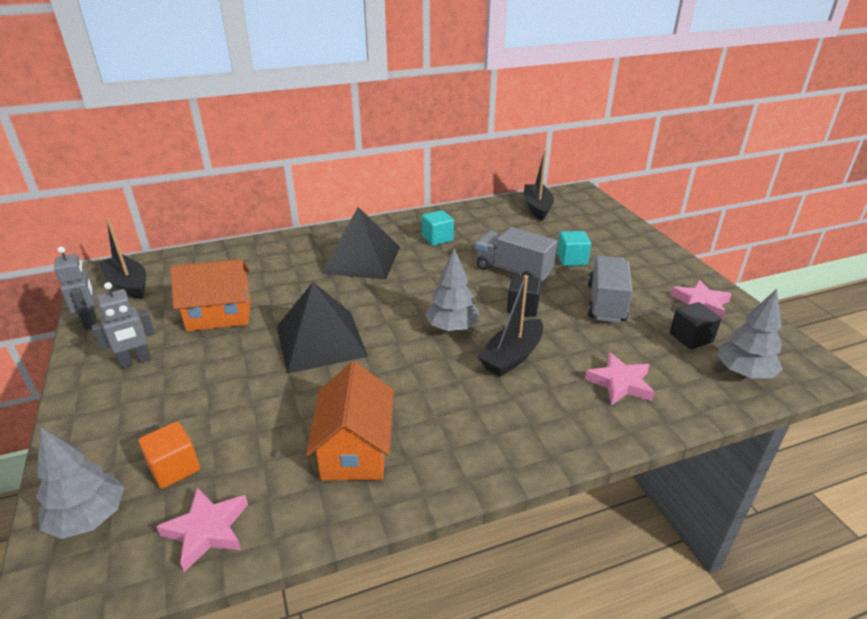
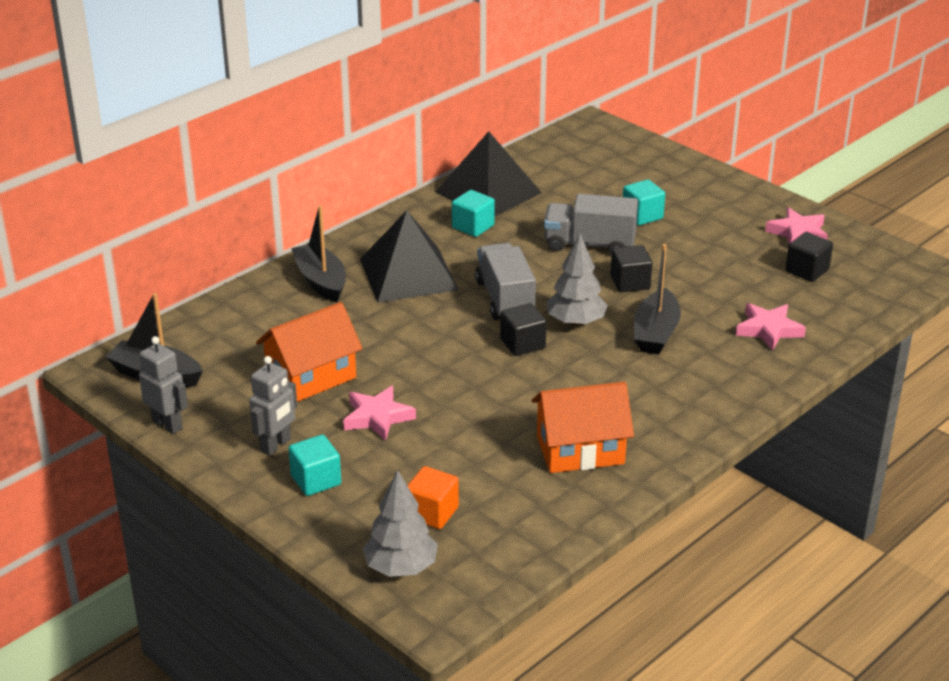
camera: 25 degrees left, 0 degrees up
(127, 401) = (316, 480): none -> turquoise cube
(207, 530) = (513, 542): pink star -> pink star (377, 417)
(320, 341) = (453, 371): black pyramid -> black pyramid (488, 192)
(355, 449) = (580, 450): orange house -> orange house turned 75 degrees counterclockwise
(394, 334) = (522, 344): none -> black cube
(537, 208) = (557, 158): black boat -> black boat (321, 281)
(606, 303) = (708, 256): grey truck -> grey truck (505, 299)
(743, 373) = (867, 291): grey tree -> none

